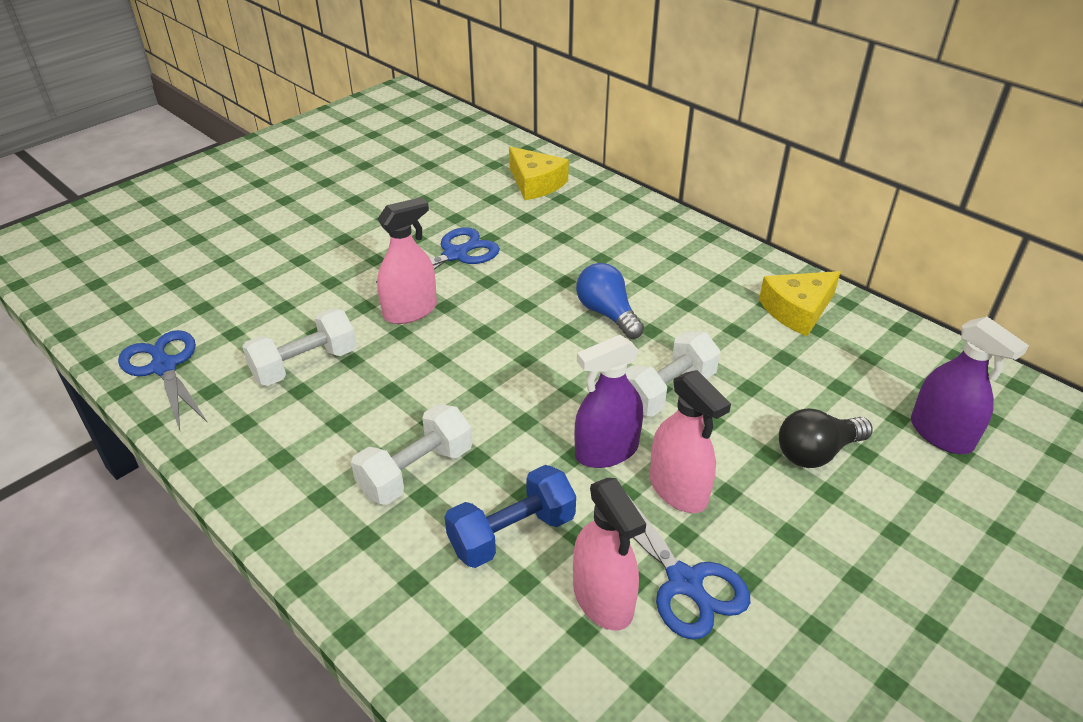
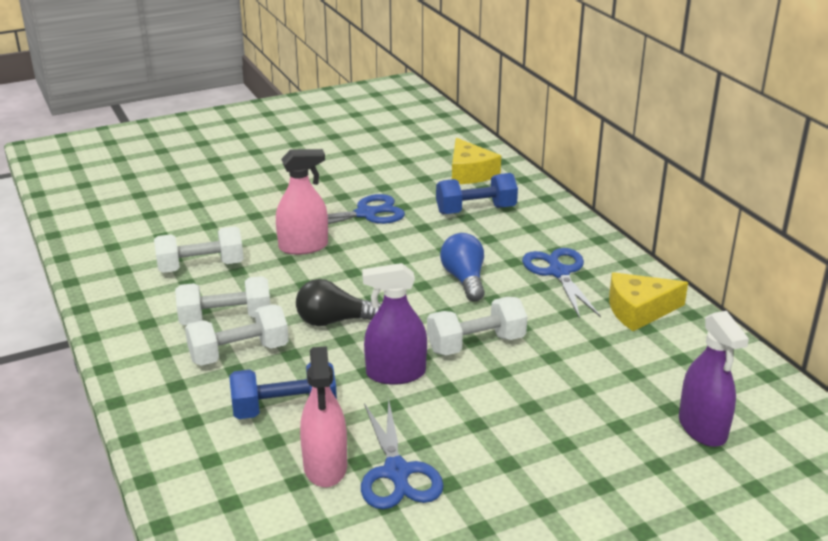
camera: 20 degrees right, 10 degrees down
(164, 366) = (100, 247): blue scissors -> blue scissors (558, 272)
(373, 428) = (225, 319): none -> white dumbbell
(568, 227) = (476, 210): none -> blue dumbbell
(678, 489) = (436, 412): pink spray bottle -> none
(816, 453) = (575, 415): black light bulb -> black light bulb (333, 321)

